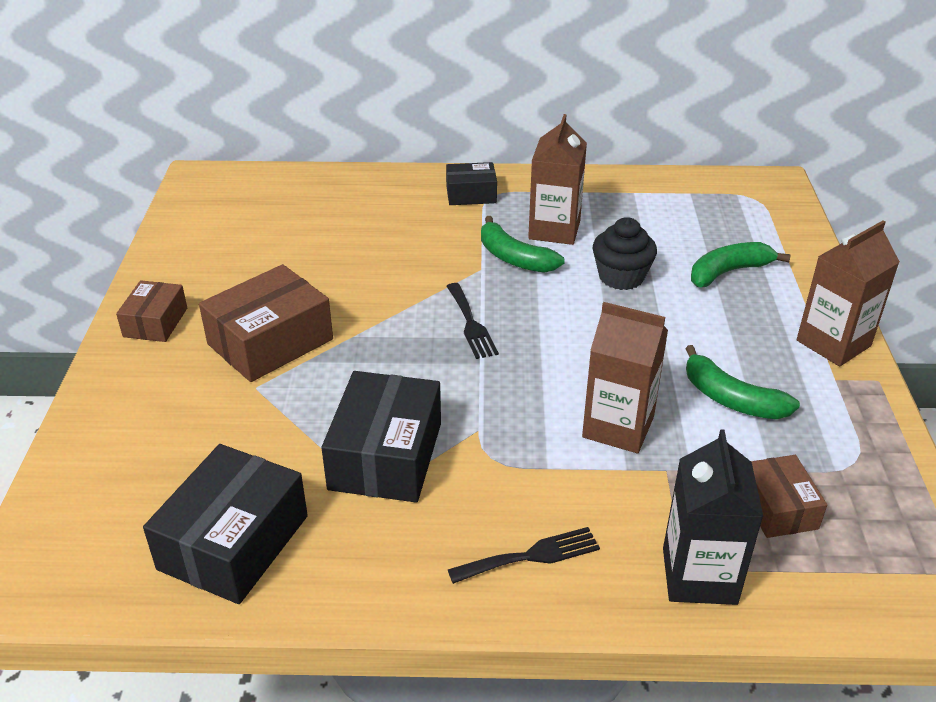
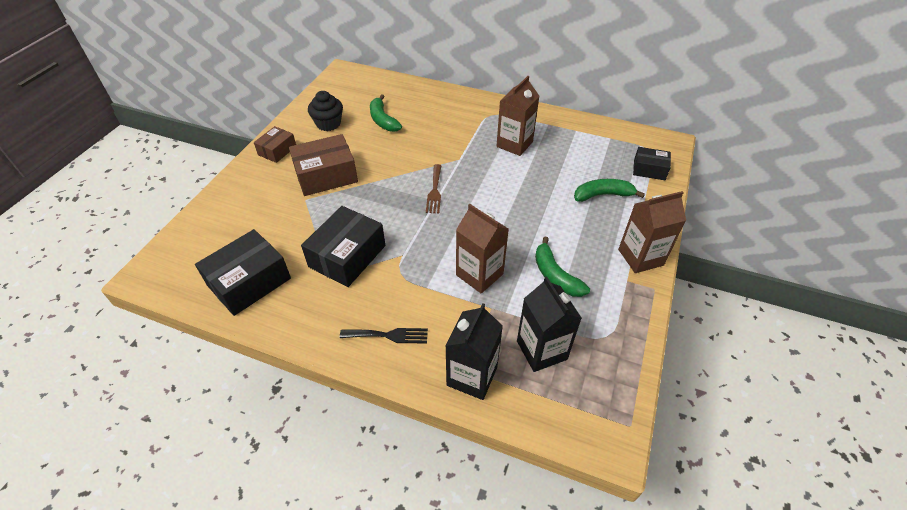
camera: 20 degrees right, 10 degrees up
(471, 194) = (480, 111): black box -> black box (649, 169)
(471, 324) = (434, 191): black fork -> brown fork
(514, 258) = (481, 156): green banana -> green banana (383, 120)
(621, 277) = (536, 183): black cupcake -> black cupcake (328, 124)
(777, 508) = (541, 350): brown box -> black carton

